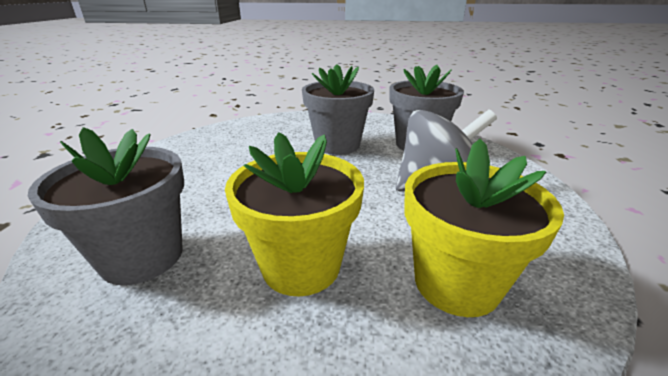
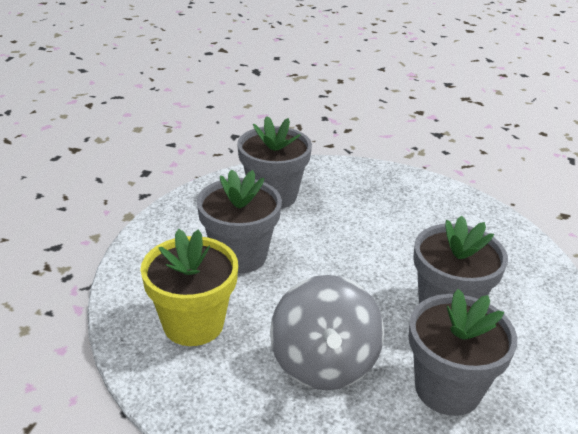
camera: 100 degrees right, 5 degrees up
(301, 266) = (239, 256): yellow flower pot -> grey flower pot

